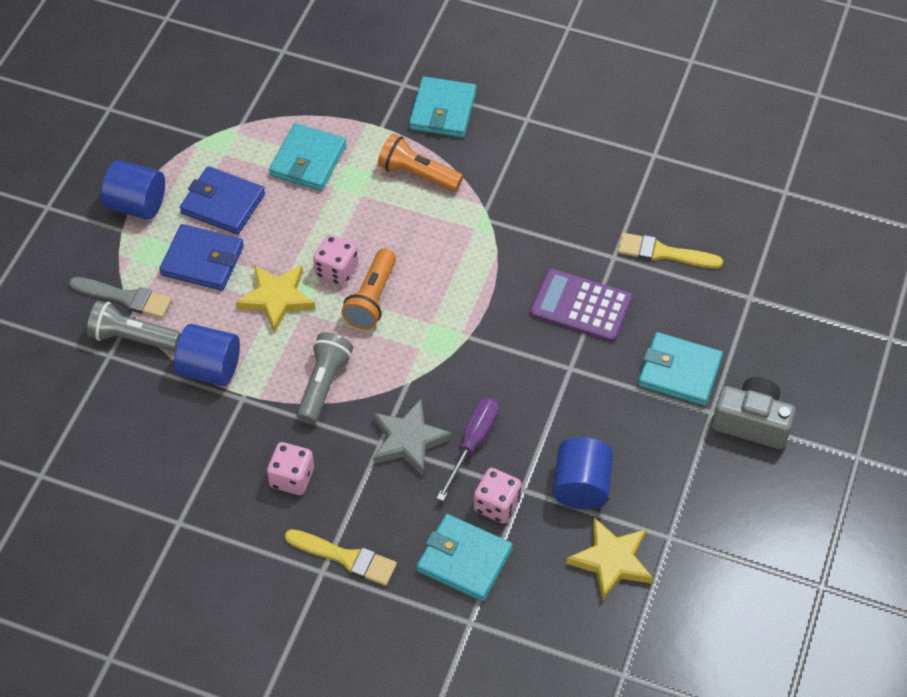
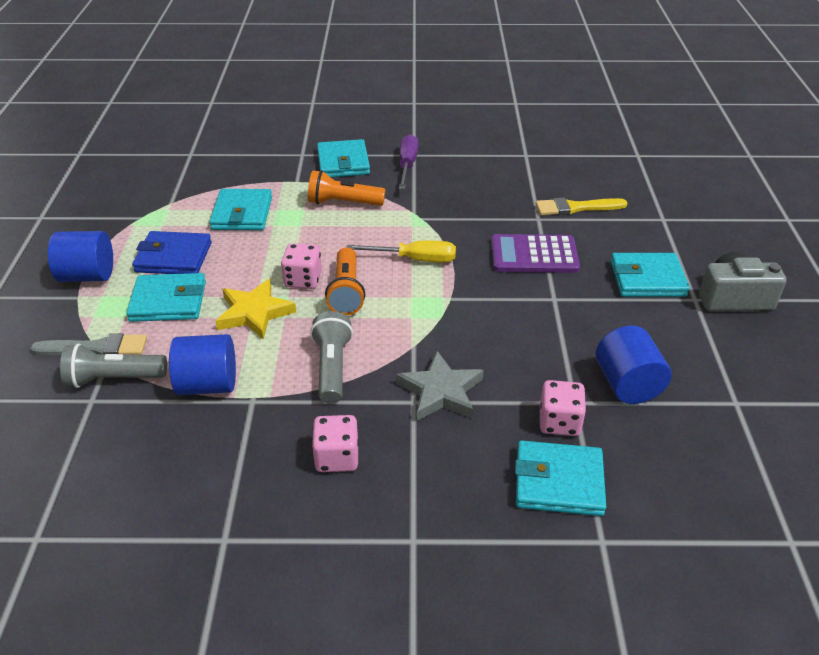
camera: 20 degrees left, 15 degrees down
(202, 260) = (168, 301): blue wallet -> turquoise wallet
(345, 558) = (432, 518): yellow brush -> none
(457, 276) = (415, 259): none -> yellow screwdriver
(473, 443) = (504, 377): purple screwdriver -> purple screwdriver (407, 165)
(611, 561) = (700, 439): yellow star -> none

